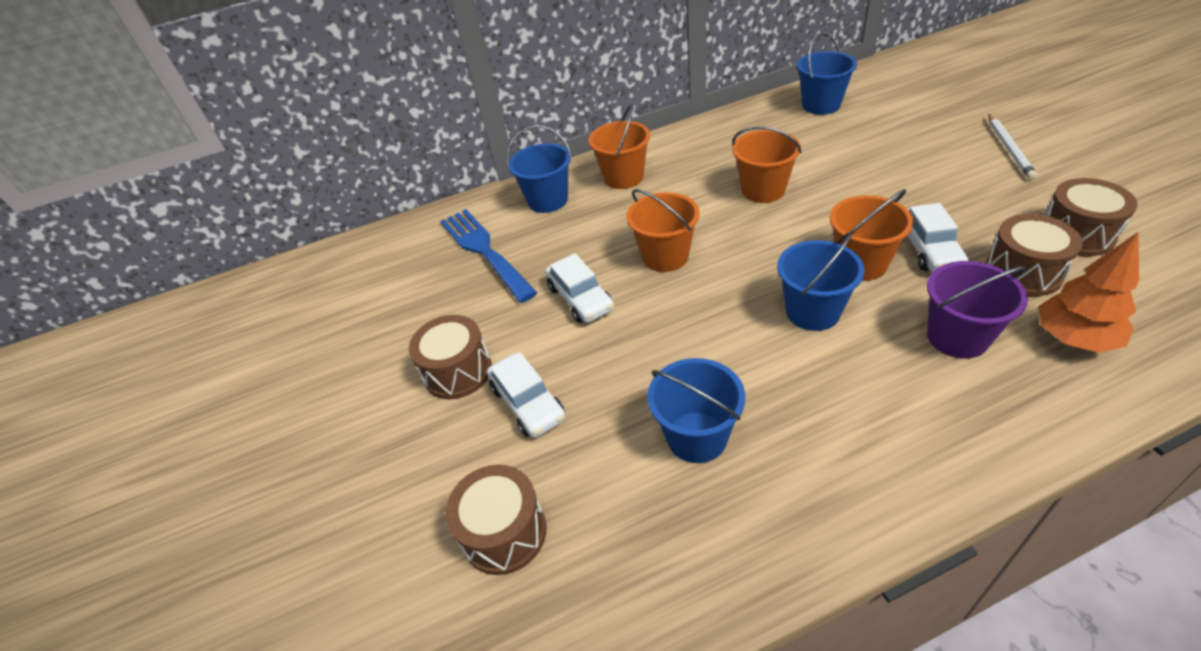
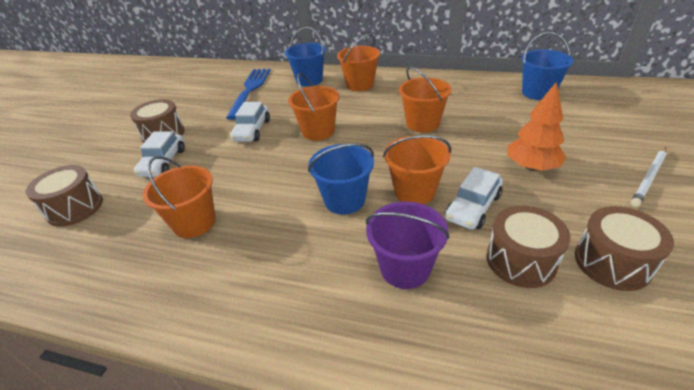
camera: 35 degrees right, 5 degrees down
(697, 437) = (194, 222): blue bucket -> orange bucket
(1074, 338) = (488, 326): orange tree -> orange tree (531, 167)

